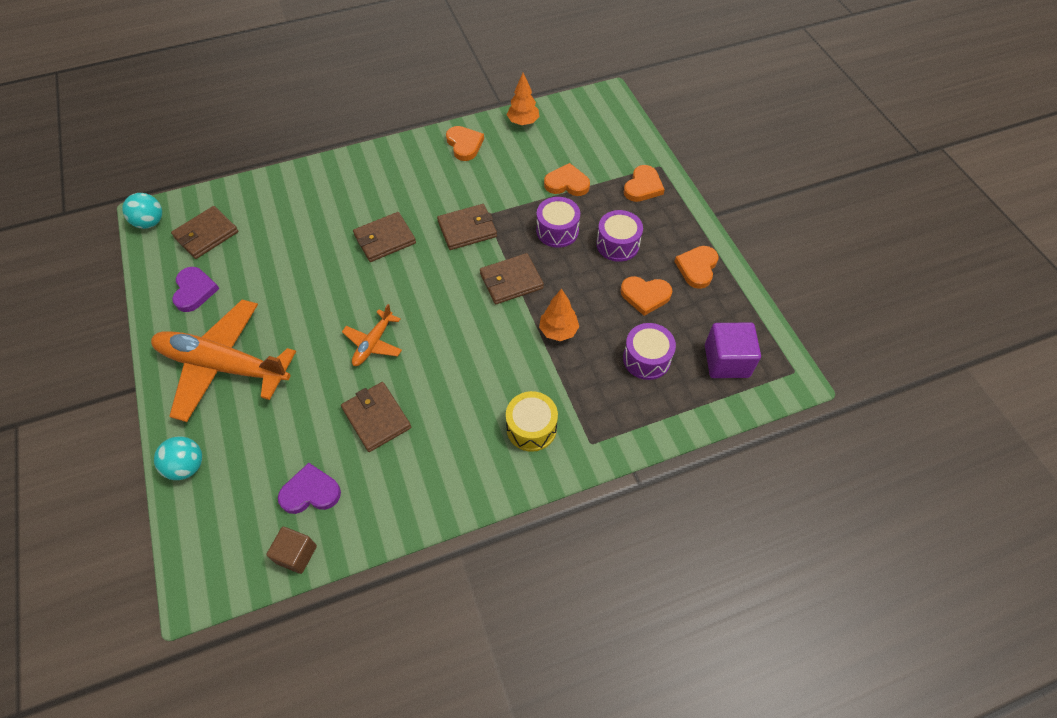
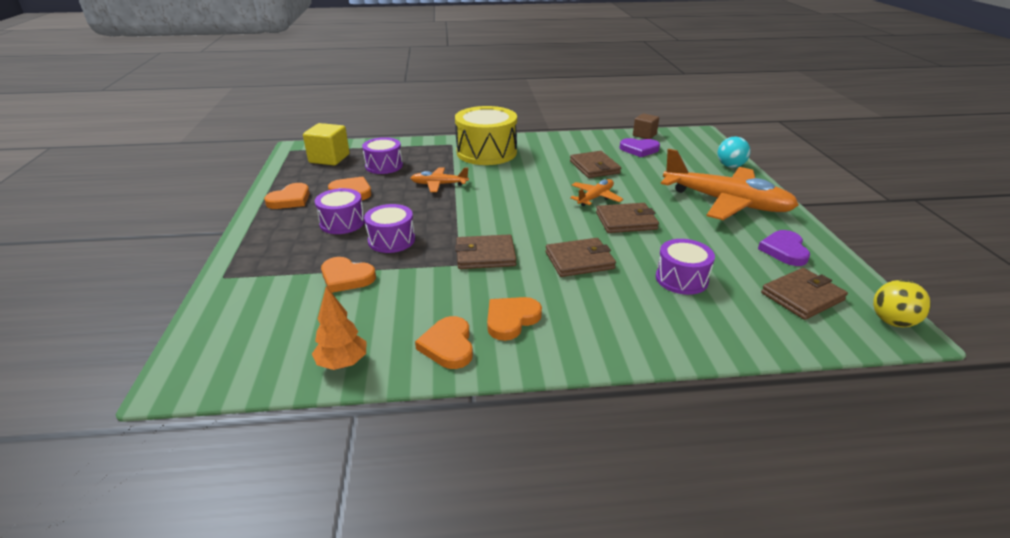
camera: 165 degrees left, 25 degrees down
(150, 222) = (892, 321): turquoise ball -> yellow ball
(299, 235) = (681, 279): none -> purple drum
(511, 281) = (460, 214): brown wallet -> brown wallet (626, 221)
(531, 428) = (486, 152): yellow drum -> yellow drum, size x1.71
(558, 331) = (439, 184): orange tree -> orange plane
(643, 186) = (266, 261): orange heart -> orange heart (511, 320)
(726, 361) = (329, 158): purple cube -> yellow cube

